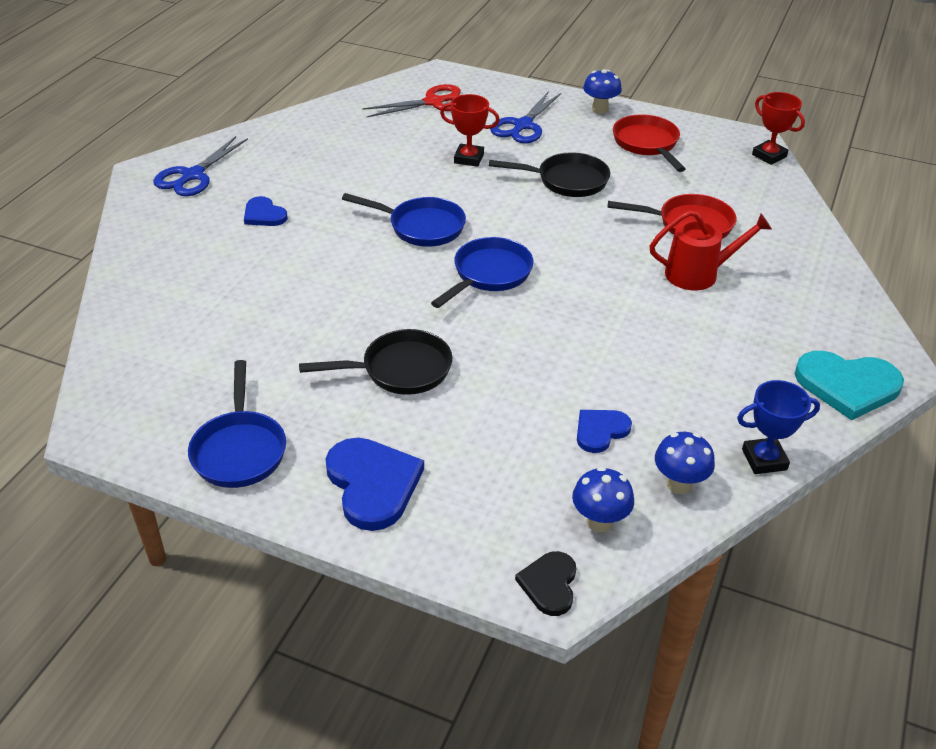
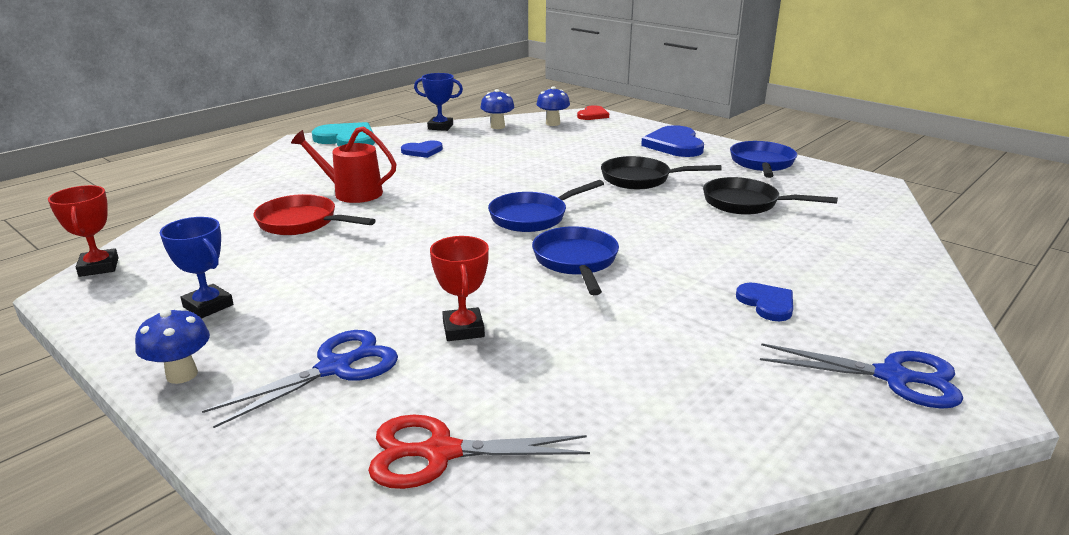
camera: 160 degrees left, 15 degrees down
(193, 176) = (893, 377): blue scissors -> blue scissors turned 60 degrees clockwise
(421, 227) = (576, 262): blue pan -> blue pan turned 45 degrees clockwise
(469, 158) = (463, 329): red trophy -> red trophy turned 45 degrees clockwise
(549, 584) = (593, 115): black heart -> red heart
(566, 181) = (368, 280): black pan -> black pan (746, 203)
(600, 431) = (522, 144): blue heart -> blue heart (422, 151)
(647, 144) = (208, 306): red pan -> blue trophy

